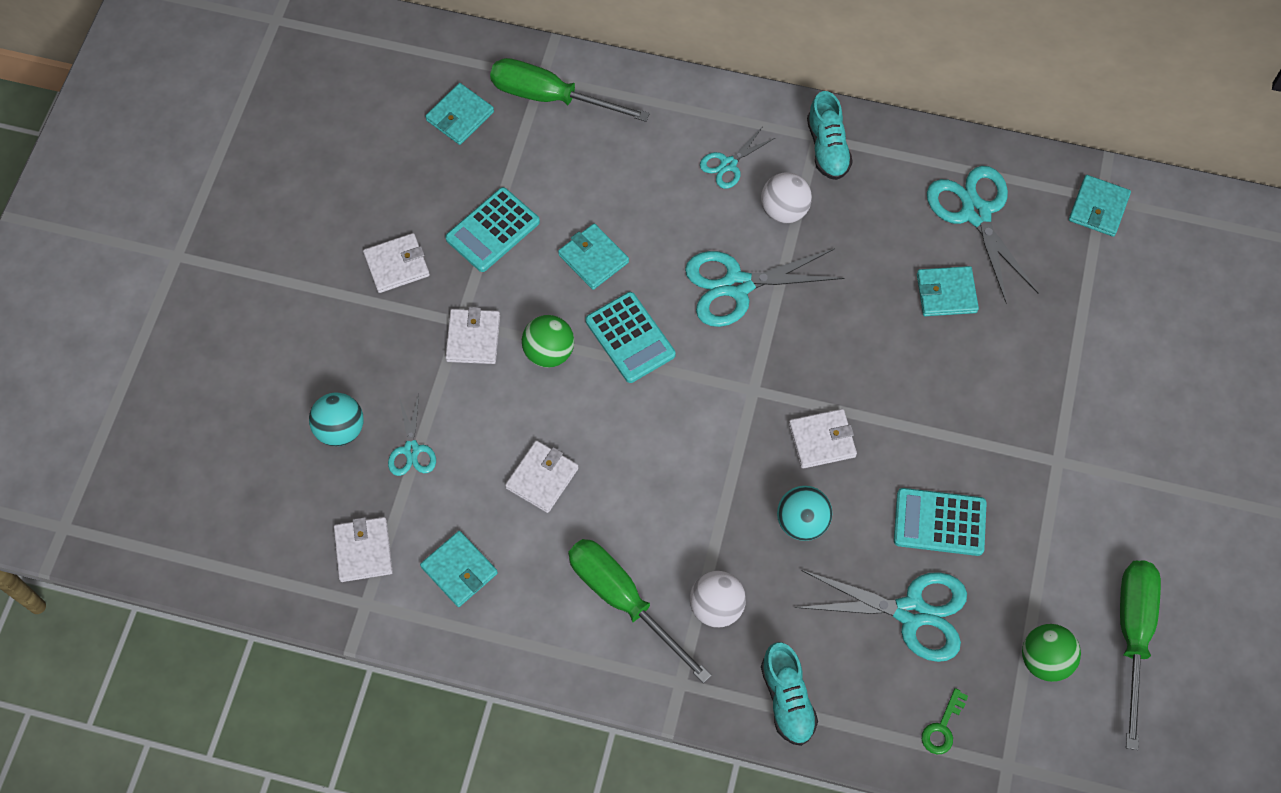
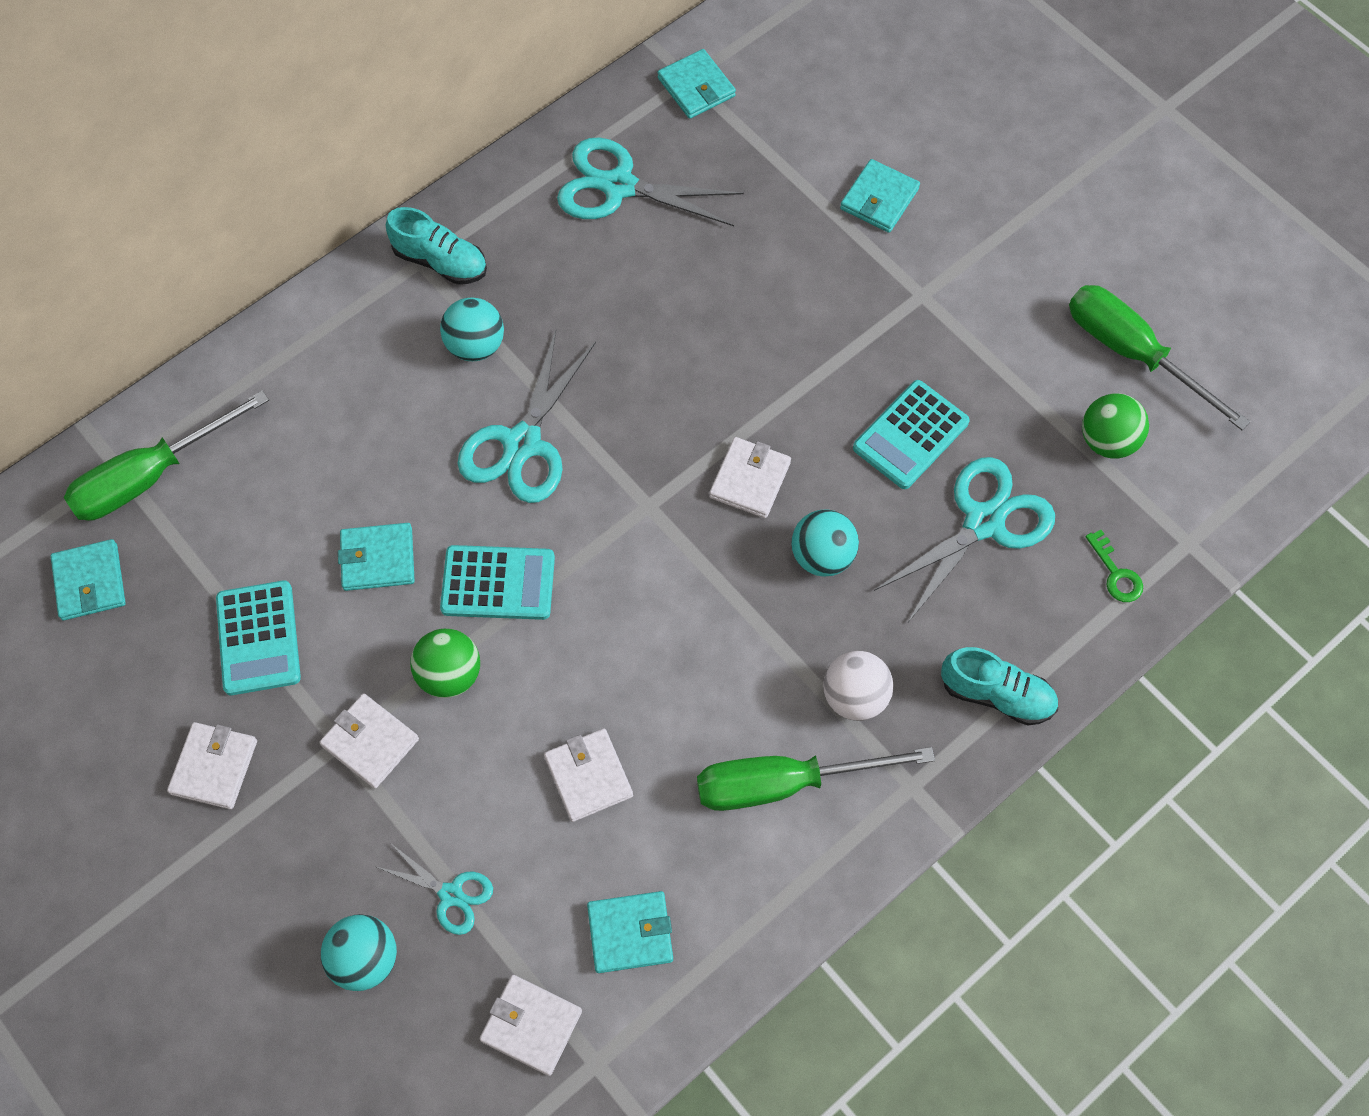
camera: 55 degrees left, 0 degrees up
(728, 164) = (381, 361): turquoise scissors -> none
(784, 210) = (475, 345): white ball -> turquoise ball
(946, 293) = (681, 268): turquoise wallet -> turquoise wallet (879, 199)

